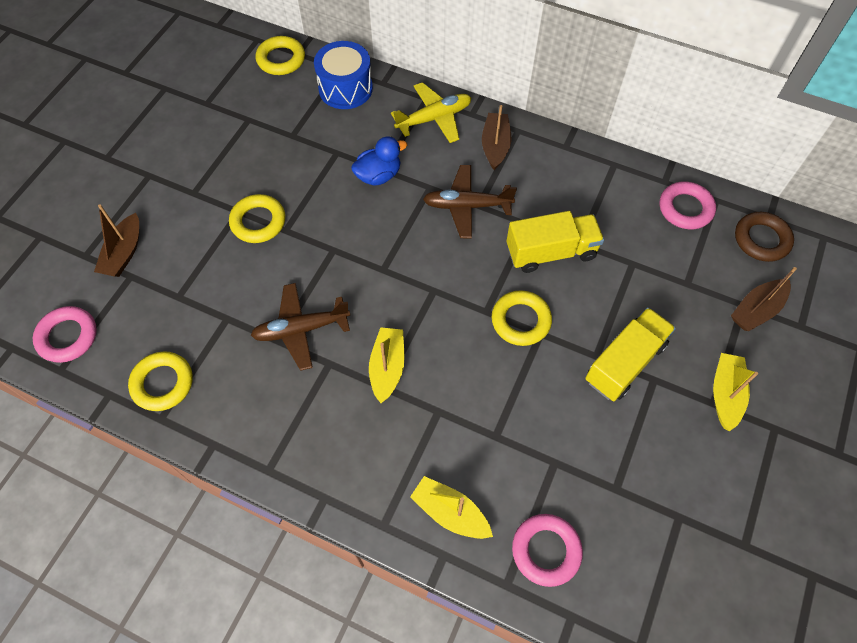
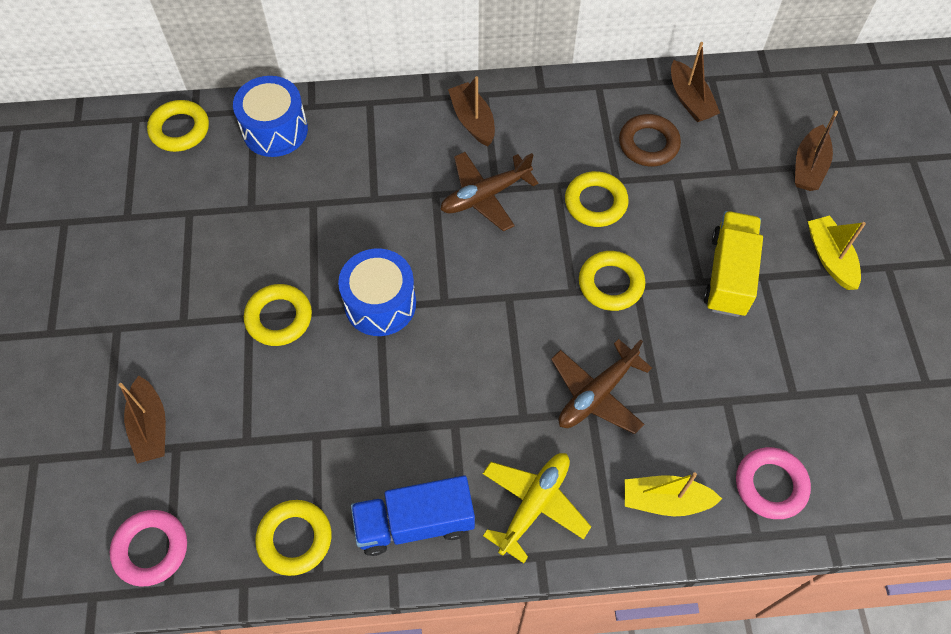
camera: 30 degrees left, 0 degrees up
(251, 420) = (415, 523): none -> blue truck
(300, 329) = (402, 405): brown plane -> brown plane (596, 394)
(335, 247) = (380, 303): none -> blue drum
(378, 175) = (374, 207): blue duck -> none
(387, 367) = (515, 397): yellow boat -> none
(434, 118) = (392, 120): yellow plane -> yellow plane (534, 504)
(551, 252) = (595, 202): yellow truck -> yellow ring
(685, 208) = (690, 100): pink ring -> brown boat
(761, 239) = (773, 98): brown ring -> brown ring (648, 144)

